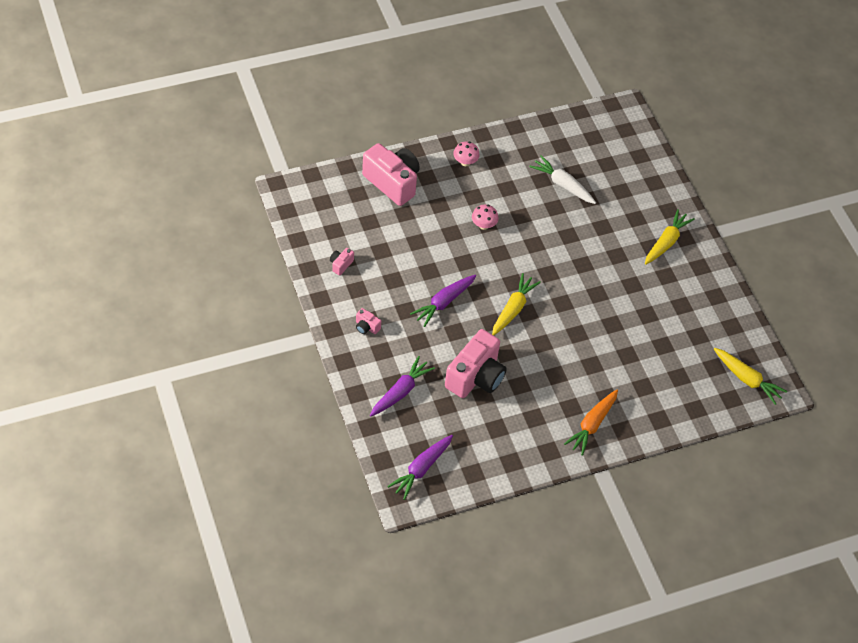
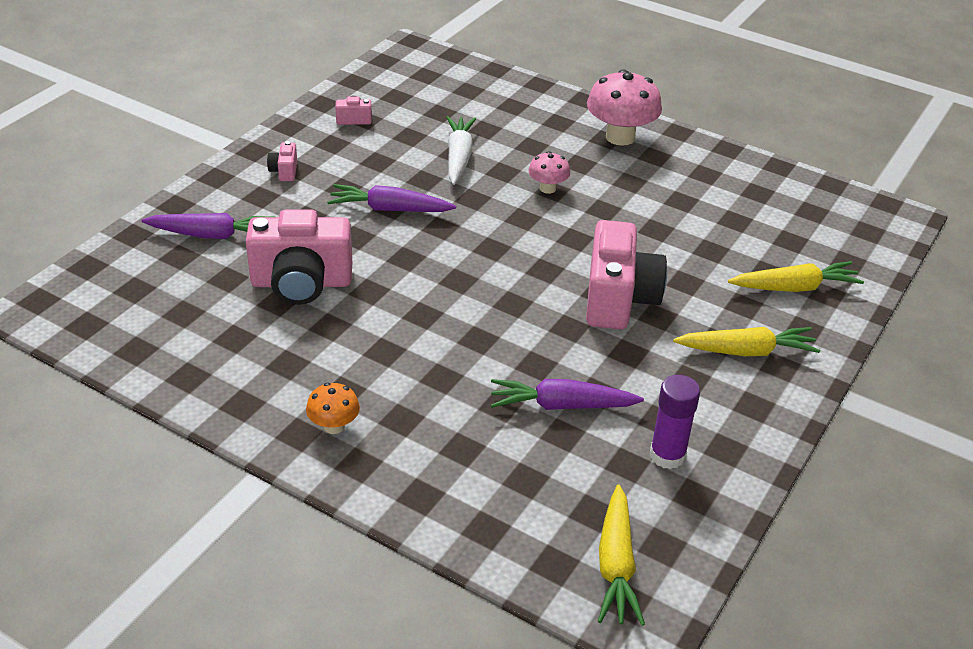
camera: 55 degrees right, 15 degrees down
(392, 182) = (516, 104): pink camera -> pink camera (618, 299)
(421, 469) = (102, 303): purple carrot -> purple carrot (562, 405)
(465, 162) = (620, 137): pink mushroom -> pink mushroom, size x1.88
(513, 309) = (449, 266): yellow carrot -> yellow carrot (794, 287)
(562, 185) = (700, 220): white carrot -> white carrot (458, 157)
(592, 424) = (334, 426): orange carrot -> orange mushroom
(704, 318) = (667, 455): none -> purple glue stick

